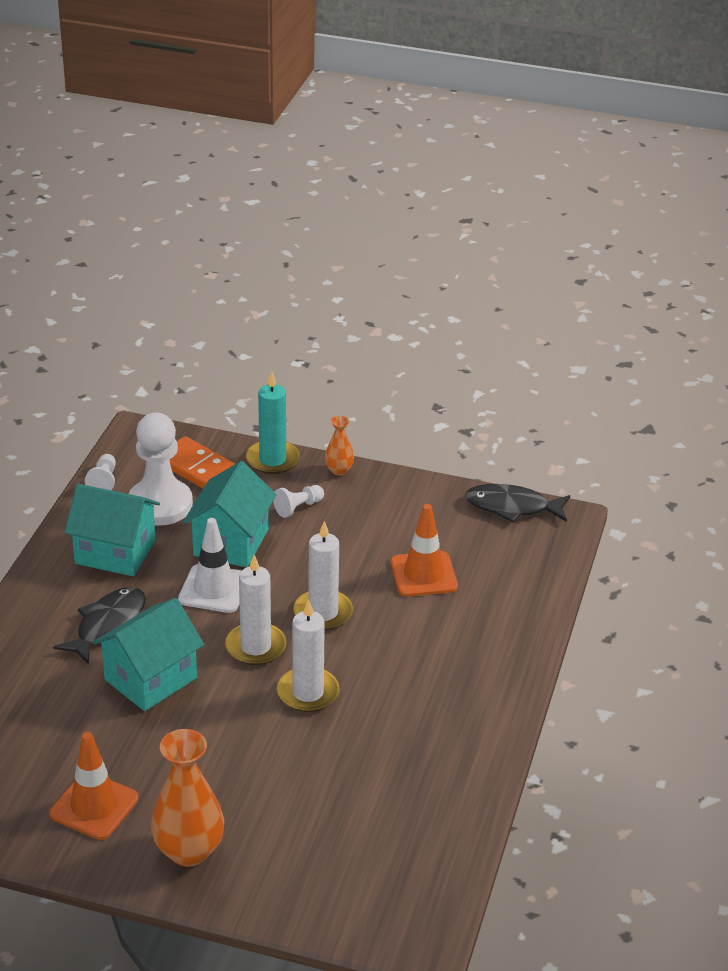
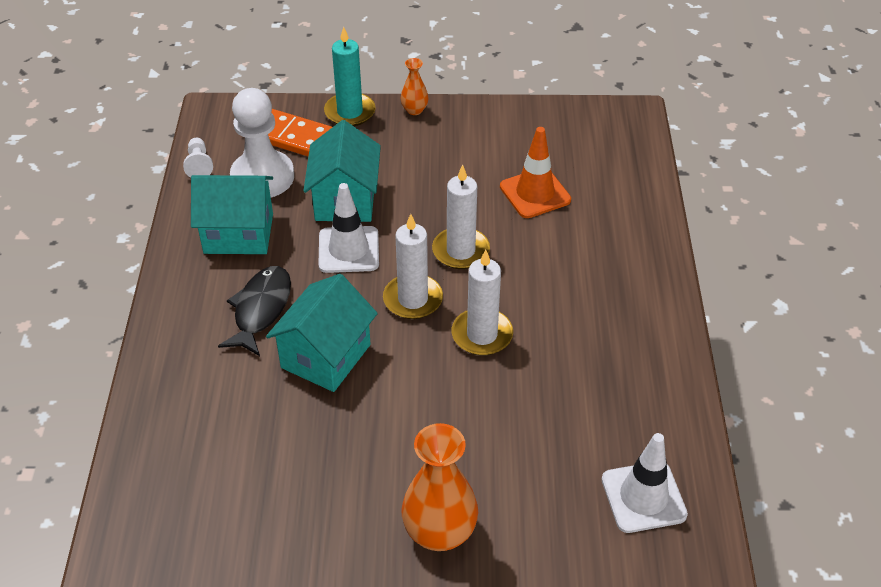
camera: 15 degrees left, 10 degrees up
(94, 806) = (325, 508): orange traffic cone -> none
(298, 507) = (393, 153): white pawn -> none
(394, 867) = (643, 497): none -> white traffic cone
(512, 507) = (583, 113): black fish -> none

